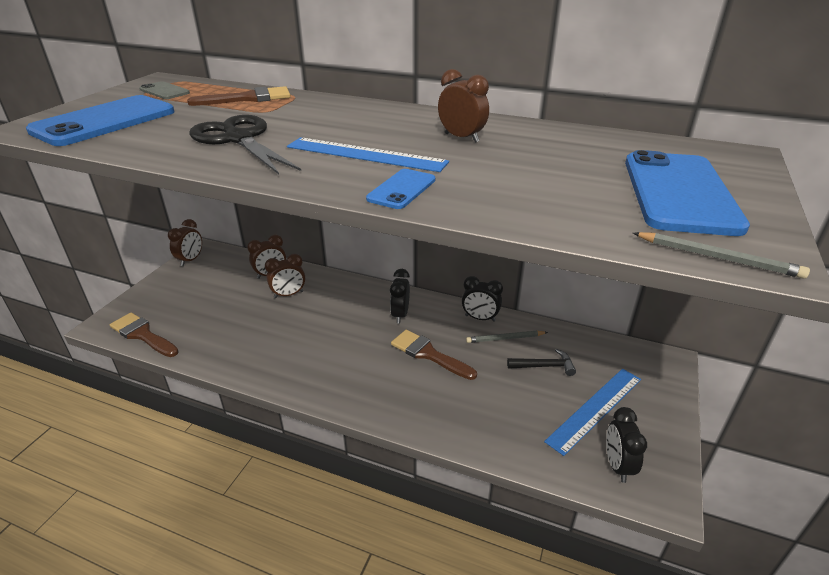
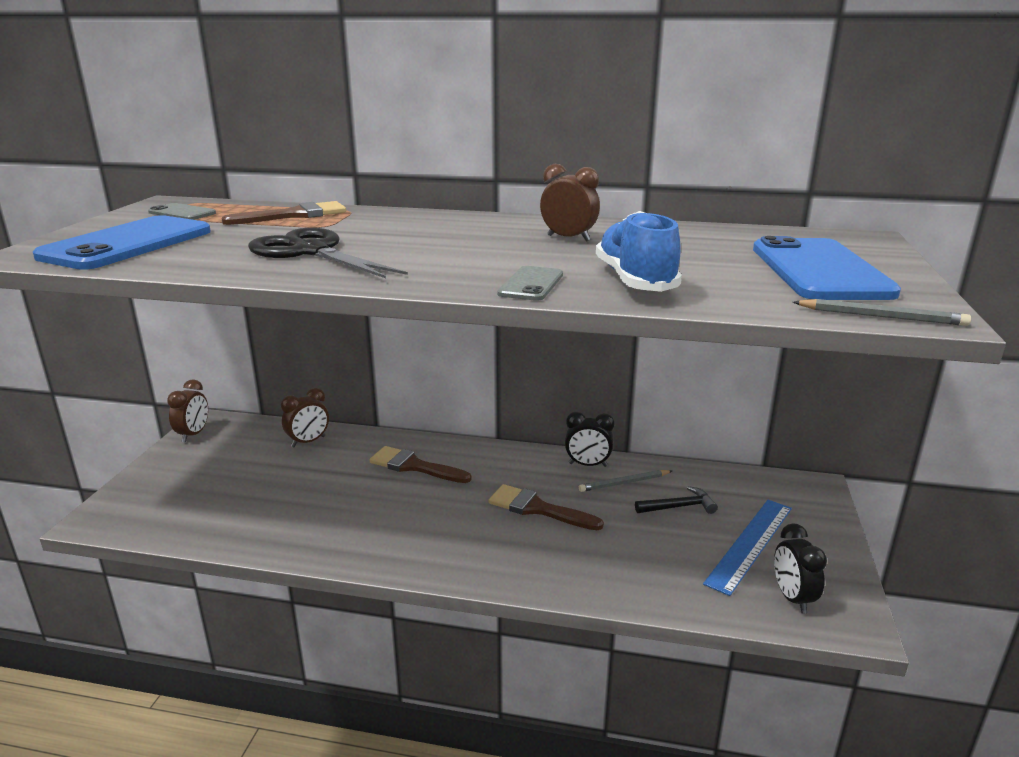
camera: 10 degrees left, 10 degrees down
(143, 334) = (154, 525): brown brush -> brown brush (414, 466)
(288, 294) = (339, 461): brown clock -> none
(365, 154) = (470, 258): blue ruler -> none
(400, 315) = (489, 470): black clock -> none
(401, 189) = (531, 284): blue phone -> grey phone
(497, 192) = (635, 280): none -> blue shoe

